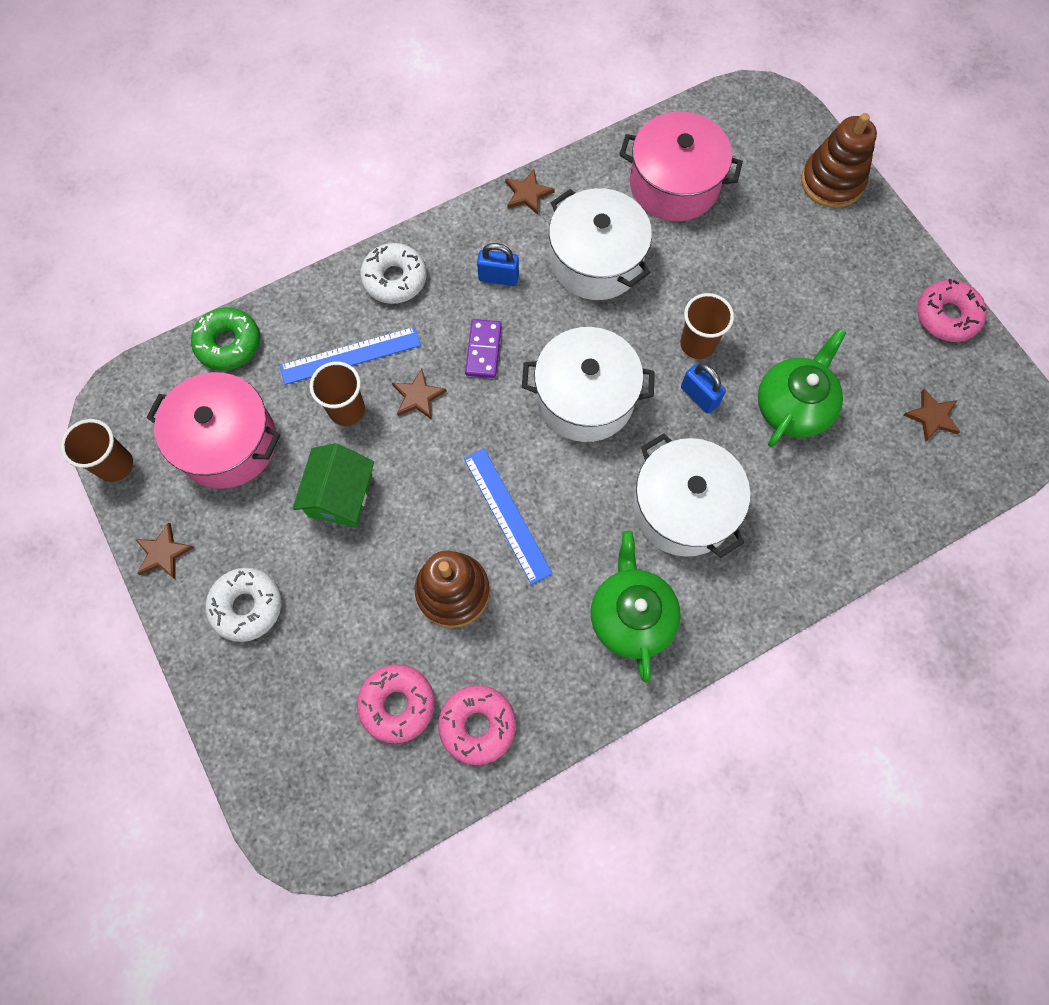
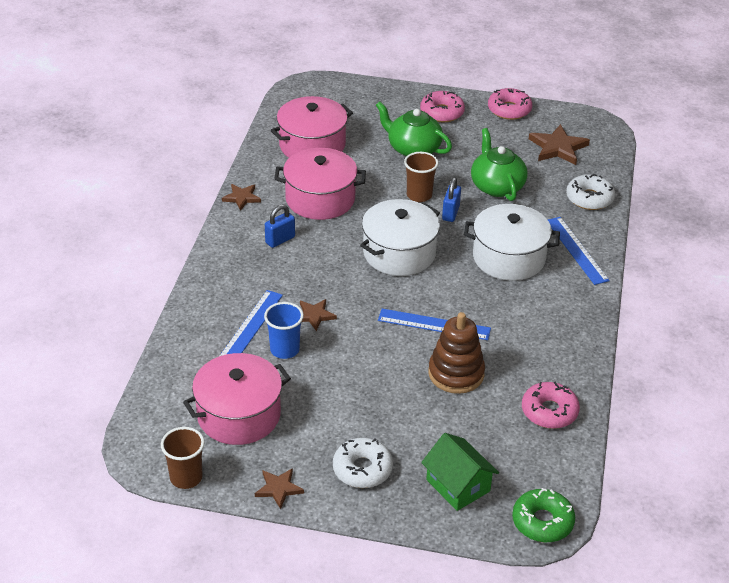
camera: 50 degrees left, 30 degrees down
(229, 344) = (169, 375): green donut -> green donut (542, 522)
(340, 495) = (338, 385): green house -> green house (458, 485)
(347, 410) = (284, 350): brown cup -> blue cup
(395, 279) = (224, 280): white donut -> white donut (589, 198)
(397, 704) = (501, 438): pink donut -> pink donut (442, 112)
(483, 350) = (318, 273): purple domino -> none
(596, 261) = (320, 199): white pot -> pink pot
(631, 616) = (549, 313): green teapot -> green teapot (413, 149)
(699, 396) = (450, 213): blue padlock -> blue padlock turned 75 degrees counterclockwise
(766, 567) = (576, 250): none -> blue ruler
(832, 182) = (385, 96): brown stacking toy -> none
(932, 416) = (558, 147): brown star -> brown star, size x1.64

